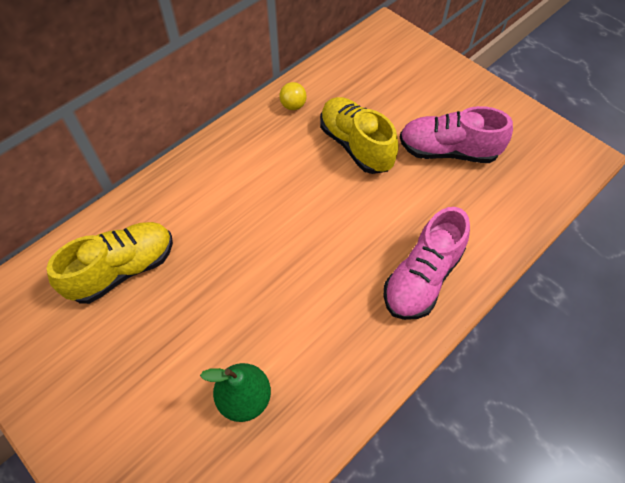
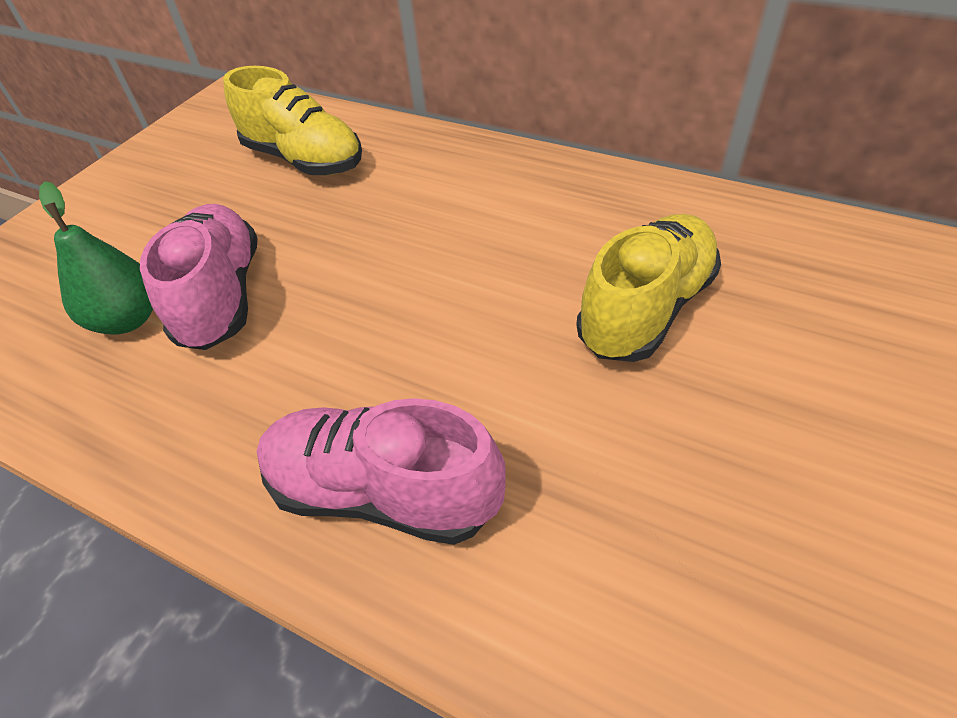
camera: 75 degrees right, 10 degrees down
(293, 106) = (675, 210): yellow ball -> none
(448, 151) = (741, 463): pink shoe -> pink shoe (221, 296)

